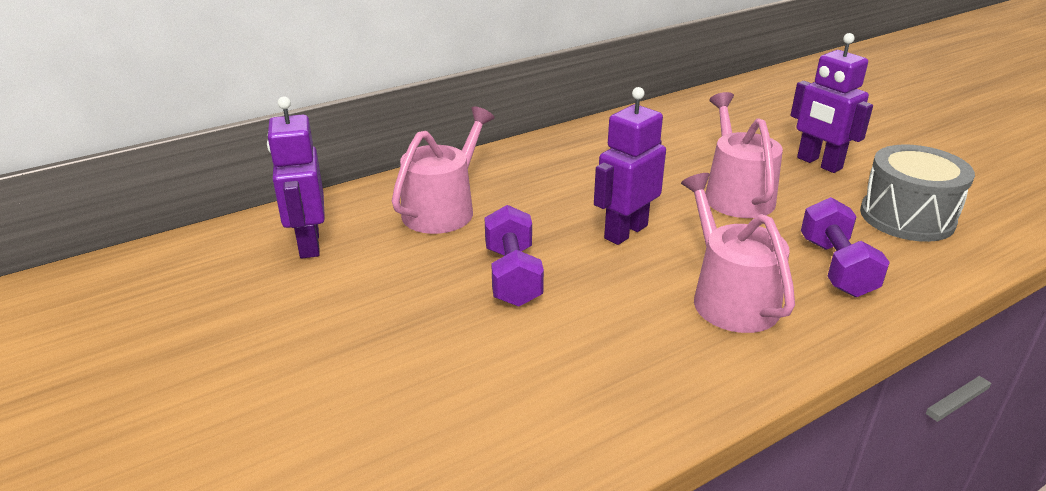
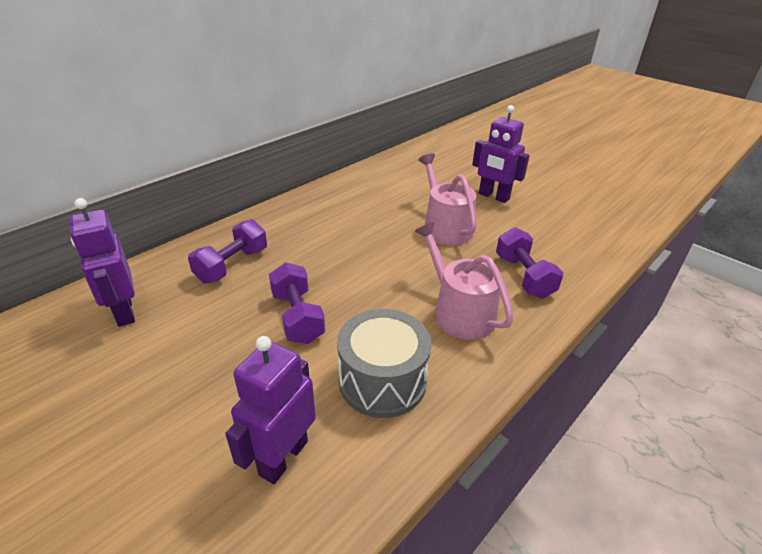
camera: 15 degrees left, 5 degrees up
(443, 209) = (232, 265): pink watering can -> purple dumbbell
(625, 232) = (374, 267): purple robot -> purple robot (283, 457)
(907, 217) = (558, 231): grey drum -> grey drum (382, 381)

